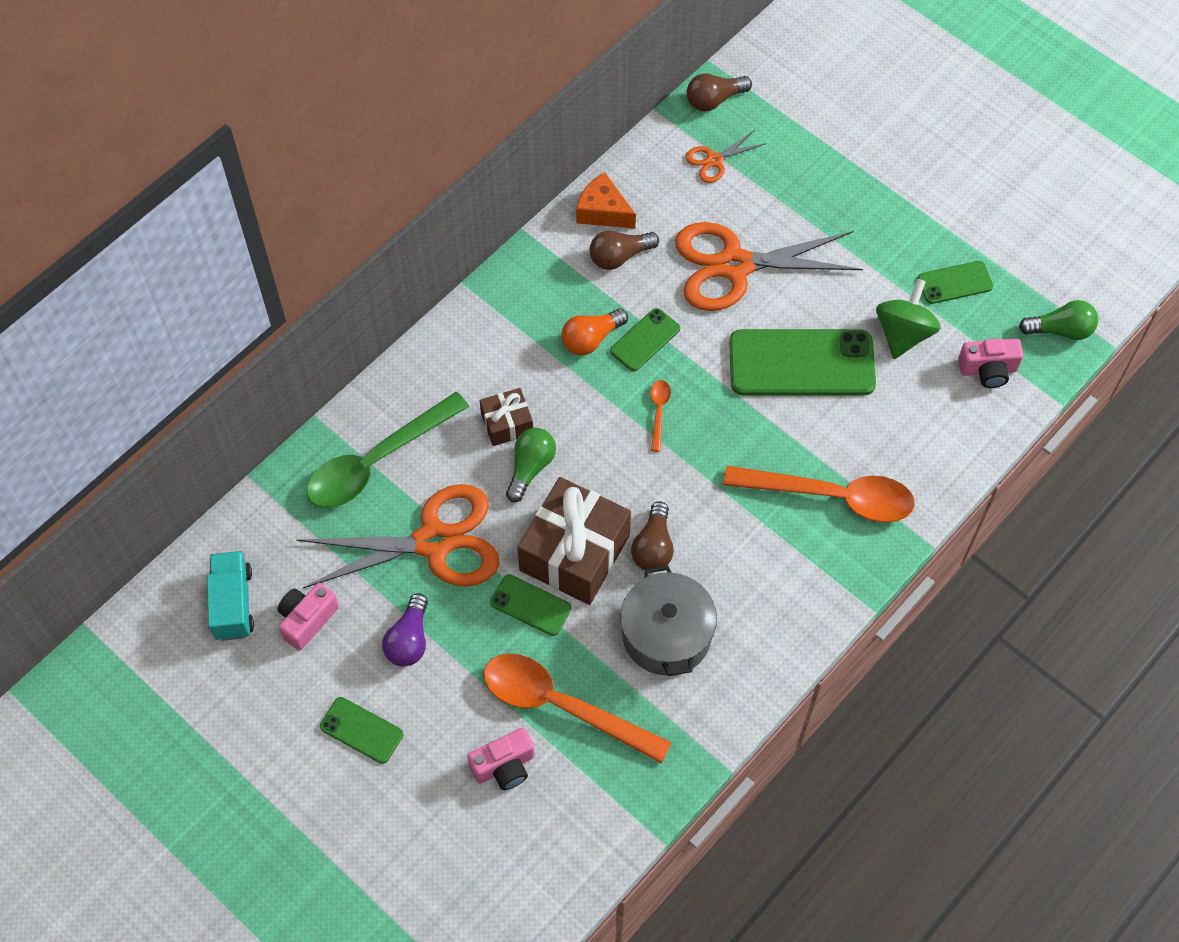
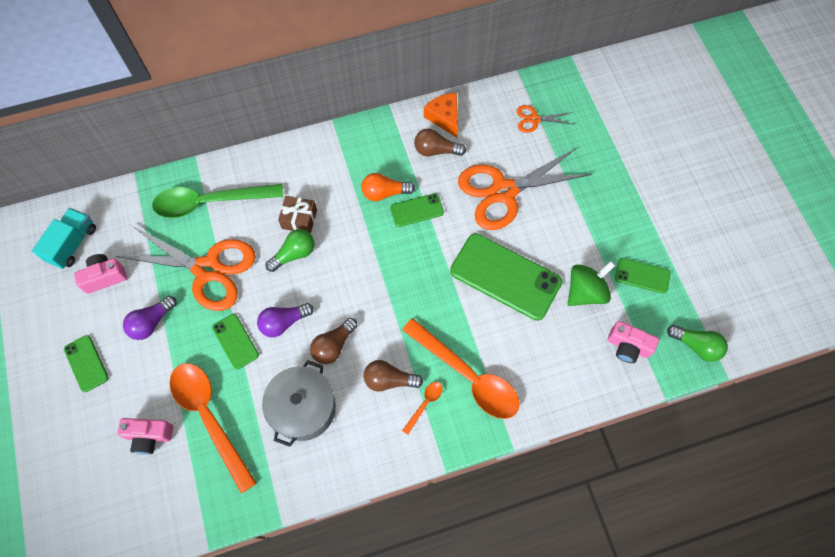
camera: 30 degrees right, 5 degrees up
(574, 553) = (284, 322): brown gift -> purple light bulb
(658, 412) = (395, 260): orange spoon -> orange spoon (425, 404)
(714, 100) = (559, 82): brown light bulb -> brown light bulb (389, 380)
(734, 265) = (504, 191): orange scissors -> orange scissors turned 45 degrees counterclockwise

